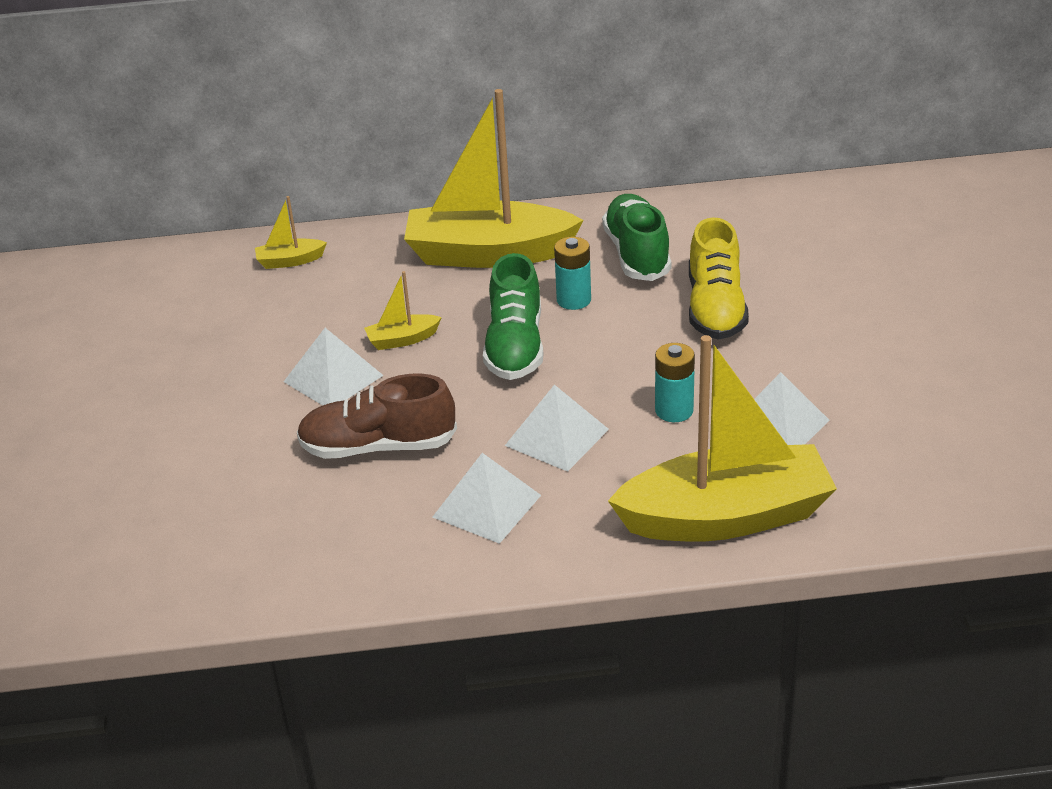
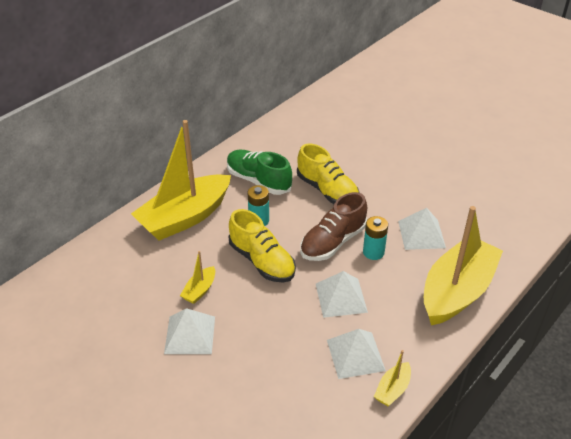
camera: 45 degrees left, 5 degrees up
(290, 261) = (75, 279): yellow boat -> yellow boat (392, 389)
(378, 447) = (263, 358): brown shoe -> brown shoe (333, 242)
(515, 346) = (262, 261): green shoe -> yellow shoe

